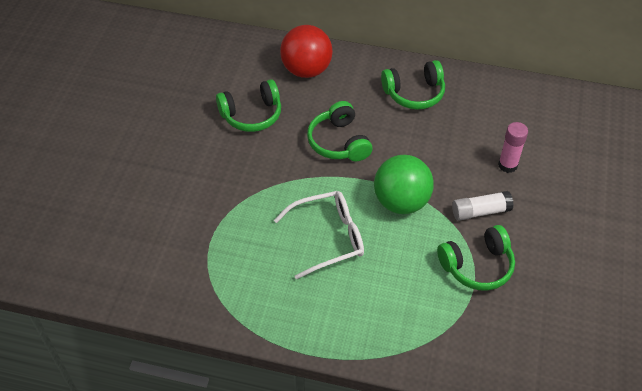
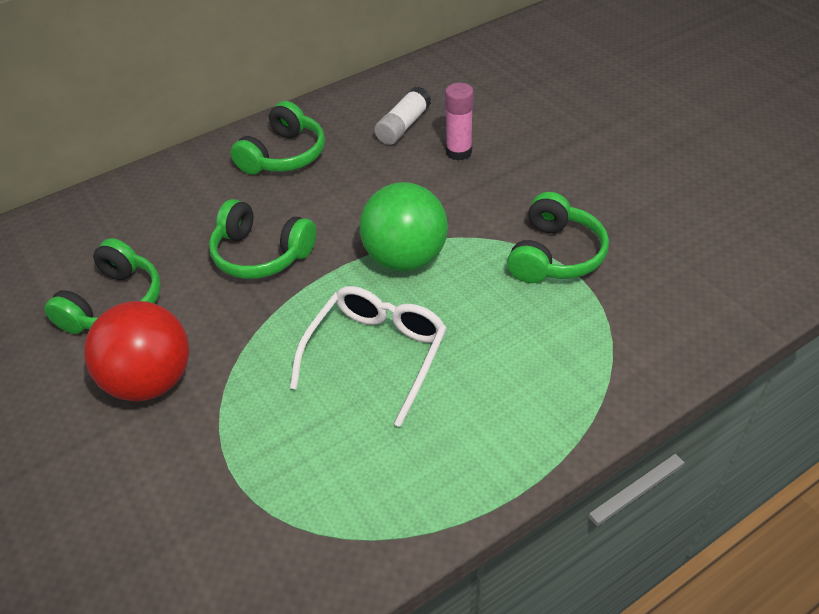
camera: 45 degrees left, 5 degrees down
(306, 70) = (129, 214): red ball -> red ball (151, 381)
(480, 211) = (490, 208): white glue stick -> white glue stick (403, 126)

